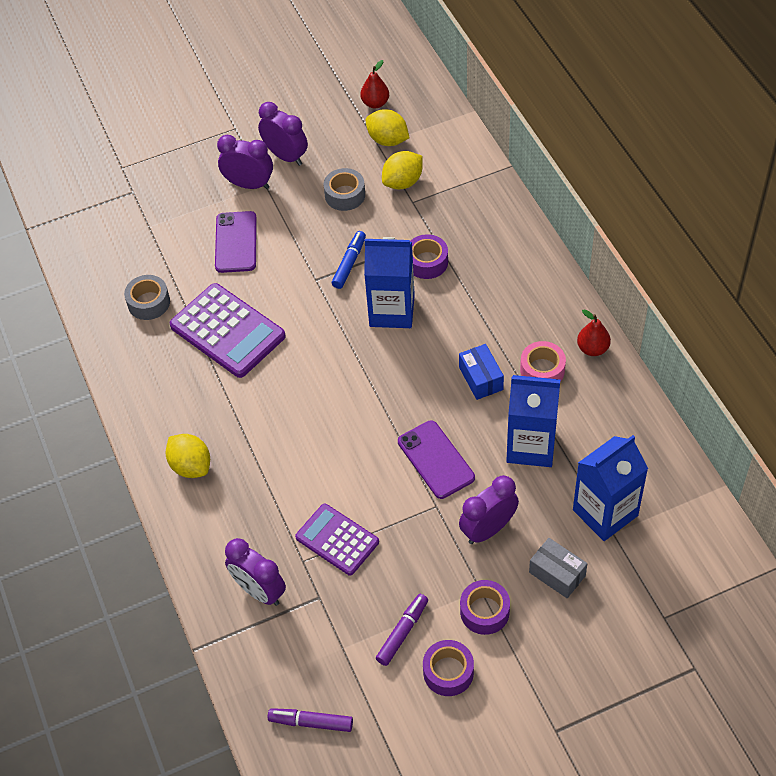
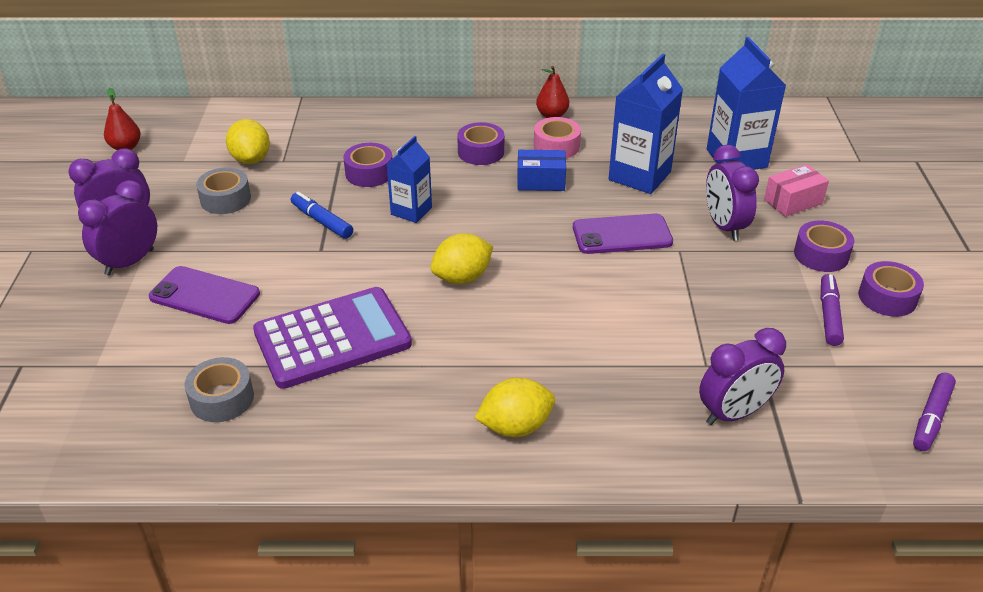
camera: 70 degrees left, 15 degrees down
(337, 540) = (689, 330): purple calculator -> none
(387, 140) = (184, 153): yellow lemon -> yellow lemon (462, 277)
(392, 311) = (411, 211): blue carton -> blue carton, size x0.61
(402, 632) = (829, 315): purple marker -> purple marker turned 45 degrees clockwise
(501, 321) = (481, 152): none -> purple tape
(557, 574) = (793, 201): grey box -> pink box

